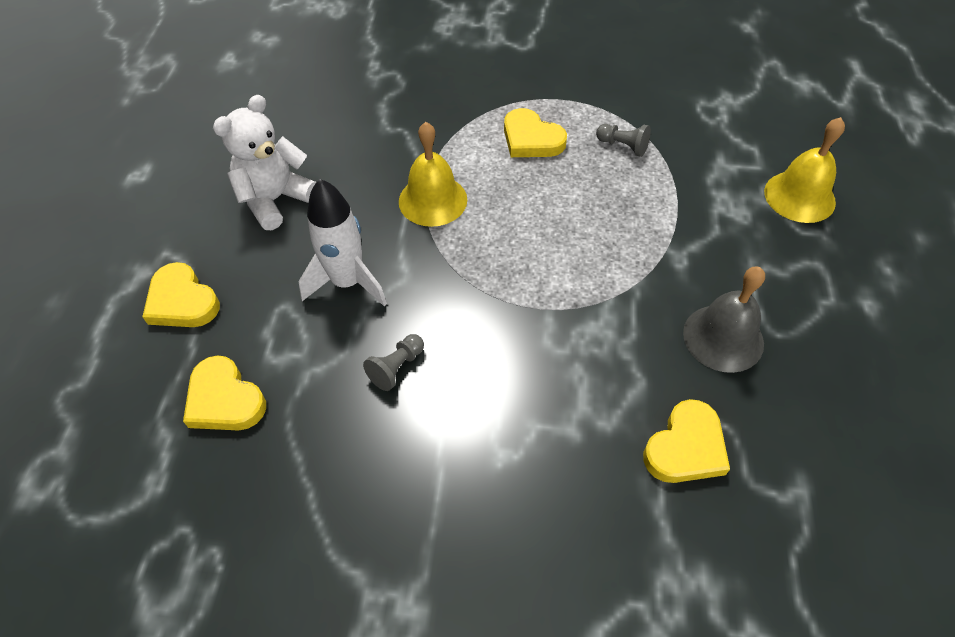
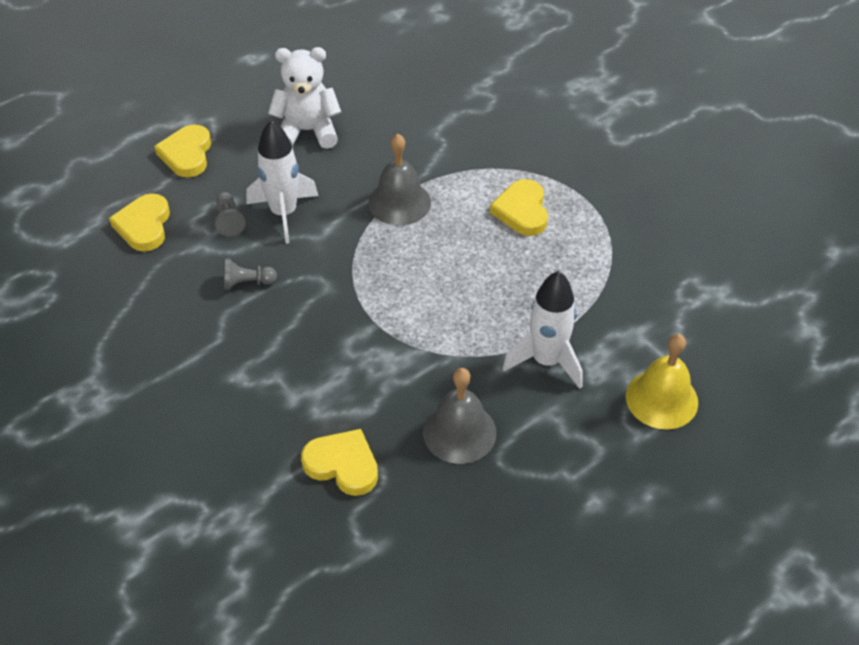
camera: 45 degrees right, 5 degrees down
(433, 200) = (399, 202): yellow bell -> grey bell
(623, 146) = (581, 264): grey pawn -> grey pawn (229, 220)
(686, 447) = (342, 465): yellow heart -> yellow heart turned 150 degrees counterclockwise
(699, 232) = (546, 361): none -> white rocket

